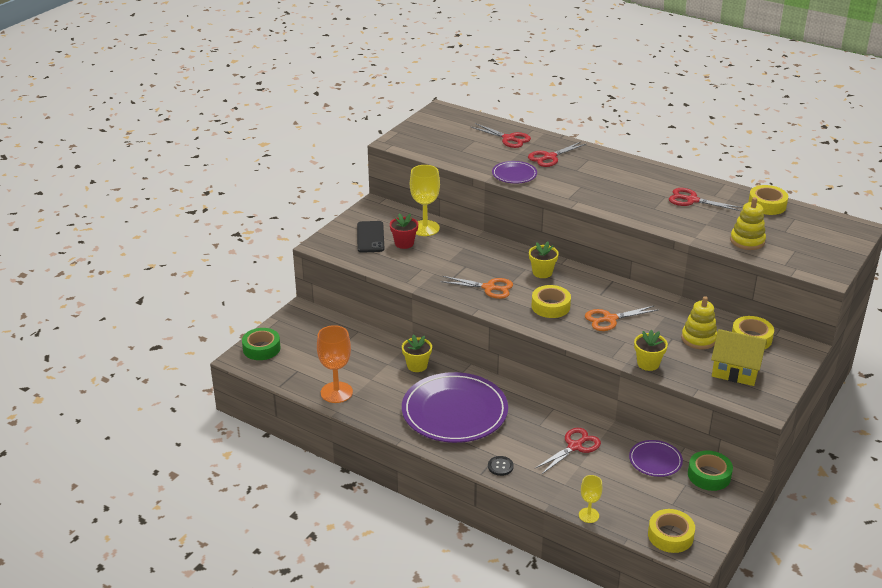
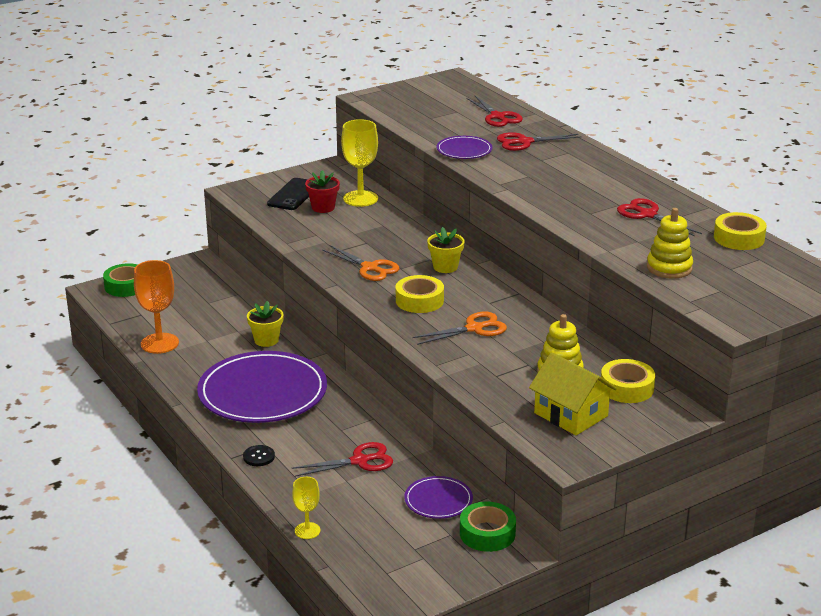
camera: 25 degrees right, 5 degrees down
(610, 319) = (474, 328): orange scissors -> orange scissors turned 150 degrees clockwise
(648, 364) = (471, 381): yellow flower pot -> none
(670, 535) = (379, 578): yellow tape -> none

